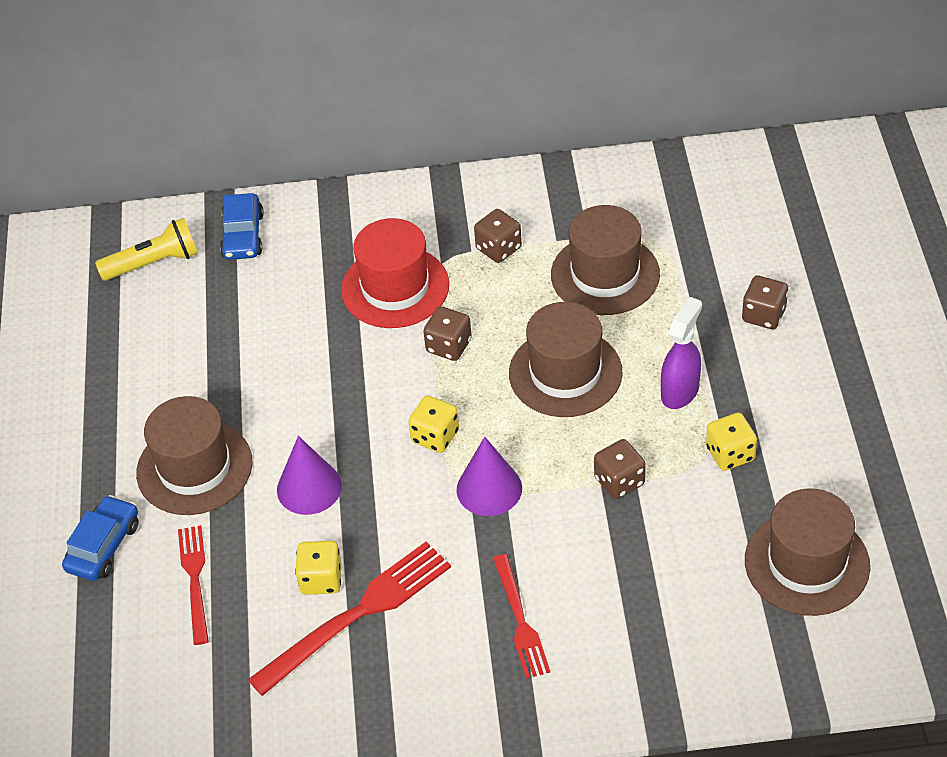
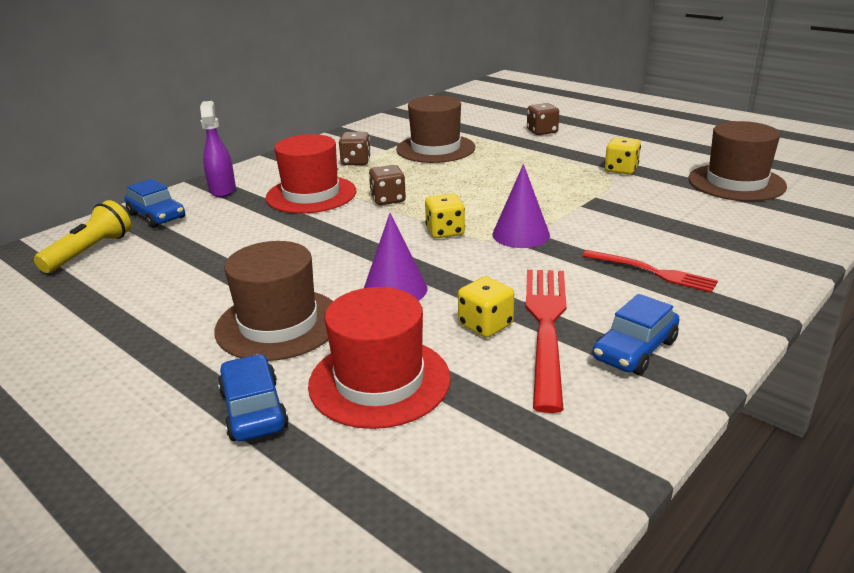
camera: 45 degrees left, 20 degrees down
(195, 579) = (379, 381): red fork -> red hat
(382, 685) = (634, 350): none -> blue car
(565, 373) = (478, 181): brown hat -> none
(619, 481) = (588, 200): brown dice -> none
(680, 391) = (552, 163): purple spray bottle -> purple spray bottle (222, 190)

